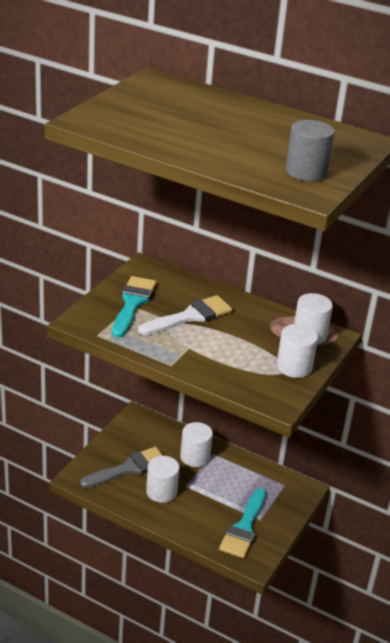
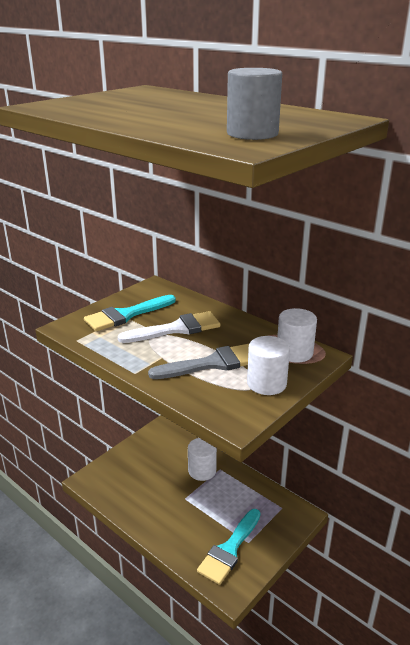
camera: 15 degrees right, 5 degrees down
(129, 468) = (137, 475): grey brush -> grey brush (212, 363)
(132, 303) = (126, 315): turquoise brush -> turquoise brush turned 150 degrees counterclockwise
(161, 492) = (160, 502): white cylinder -> none

